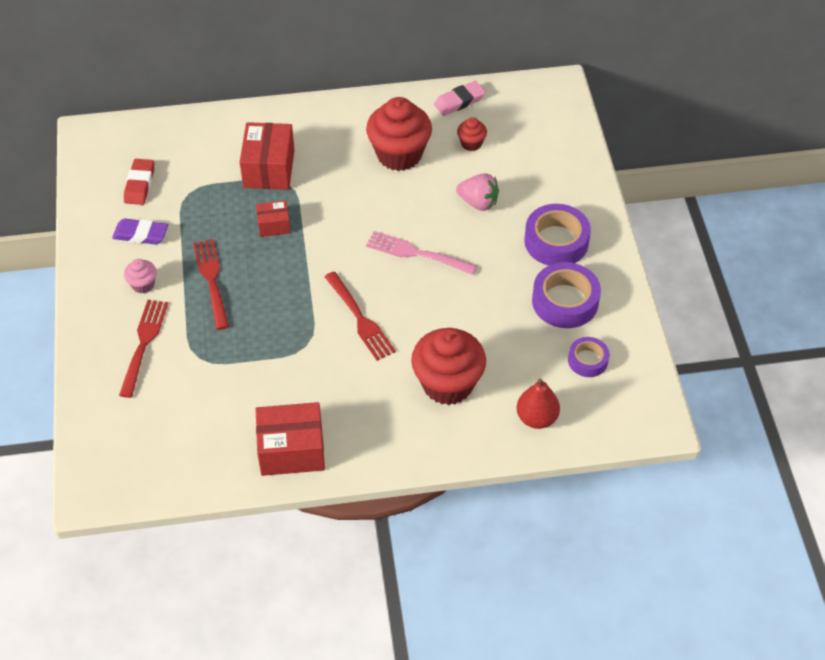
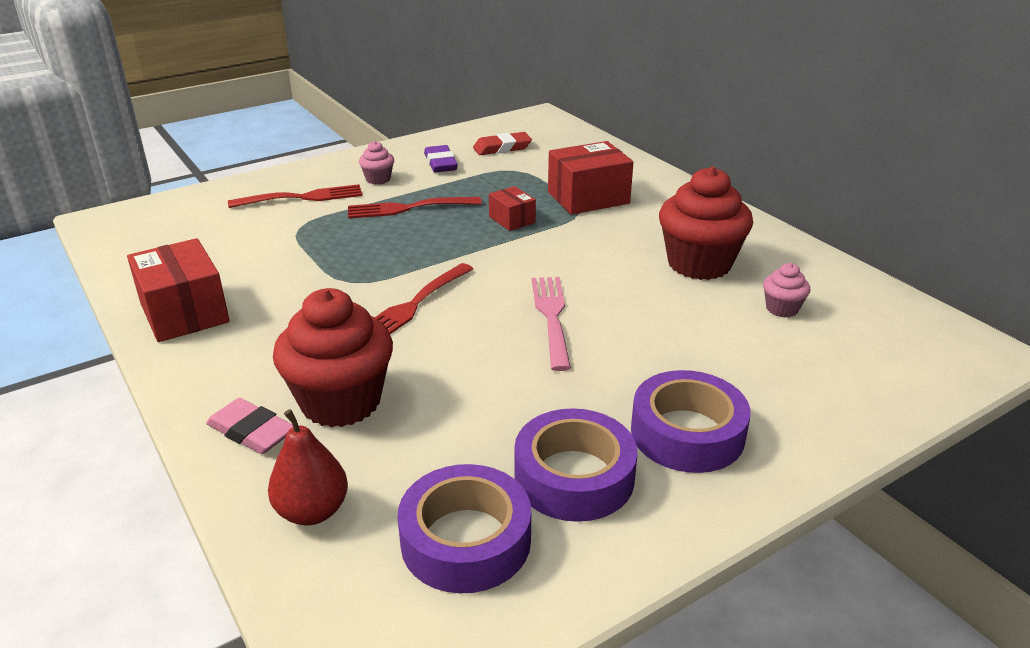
camera: 65 degrees right, 20 degrees down
(212, 280) = (408, 208): red fork -> red fork turned 150 degrees counterclockwise
(459, 101) = (840, 281): pink eraser -> pink eraser (251, 431)
(471, 143) = (782, 309): red cupcake -> pink cupcake
(478, 202) = (686, 341): pink strawberry -> none
(587, 360) = (466, 540): purple tape -> purple tape, size x1.71

